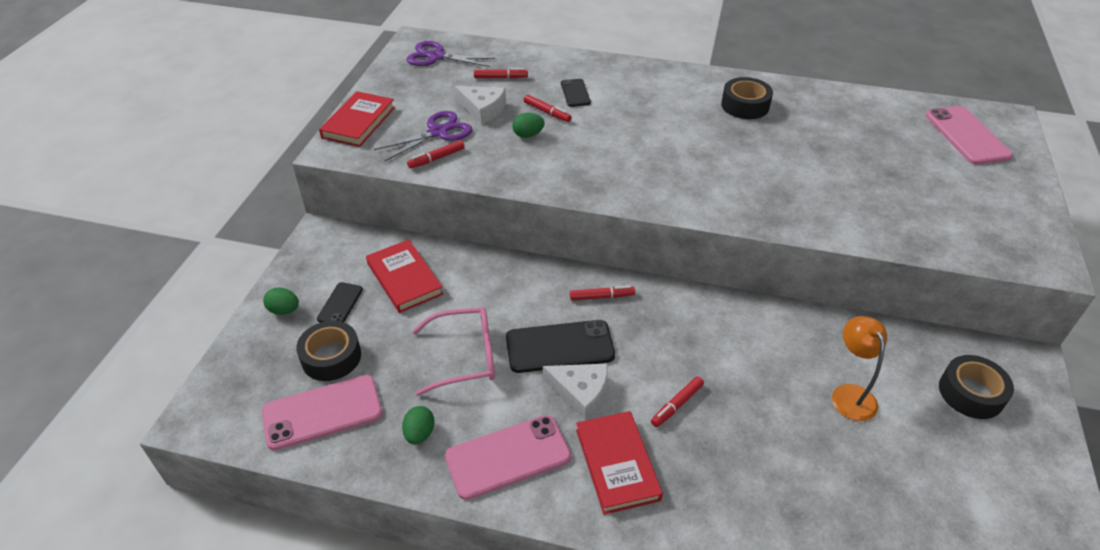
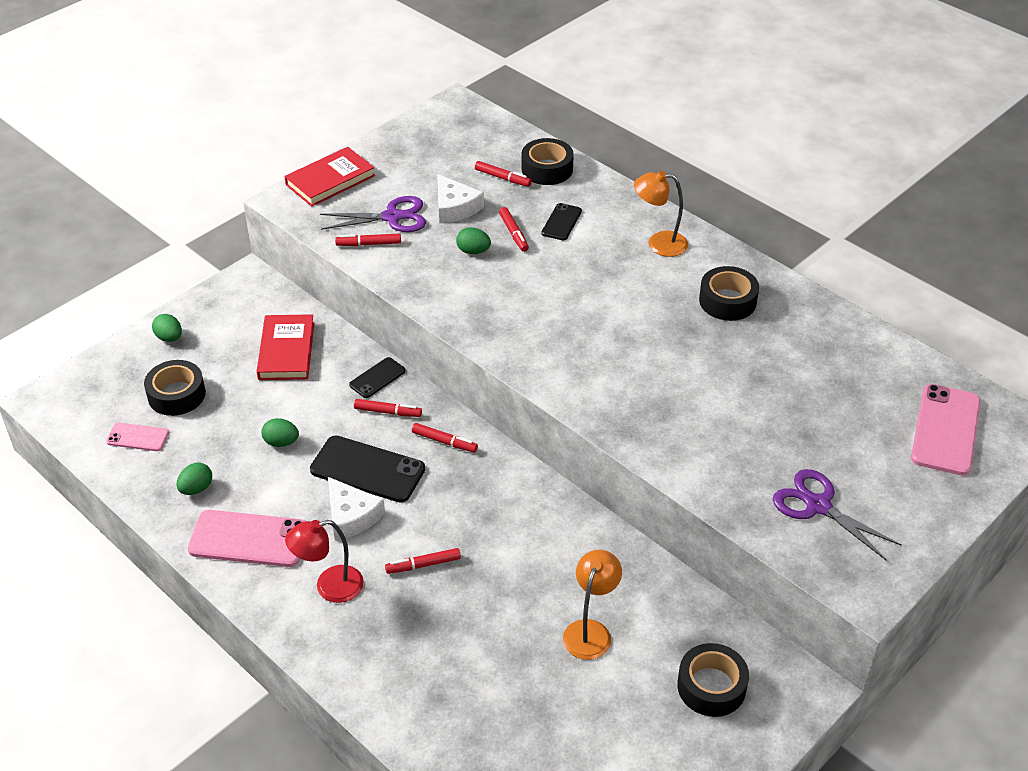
camera: 30 degrees right, 0 degrees up
(322, 412) = (137, 437): pink phone -> pink phone, size x0.55
(340, 304) = (217, 351): black phone -> black phone (377, 378)
(436, 56) = (460, 131): purple scissors -> purple scissors (818, 505)
(465, 357) = (281, 442): pink glasses -> green egg
(528, 62) = (547, 169): none -> black tape
(535, 293) = (388, 412): none -> red marker
(617, 464) = (329, 587): red book -> red lamp
(659, 84) = (659, 243): none -> orange lamp

